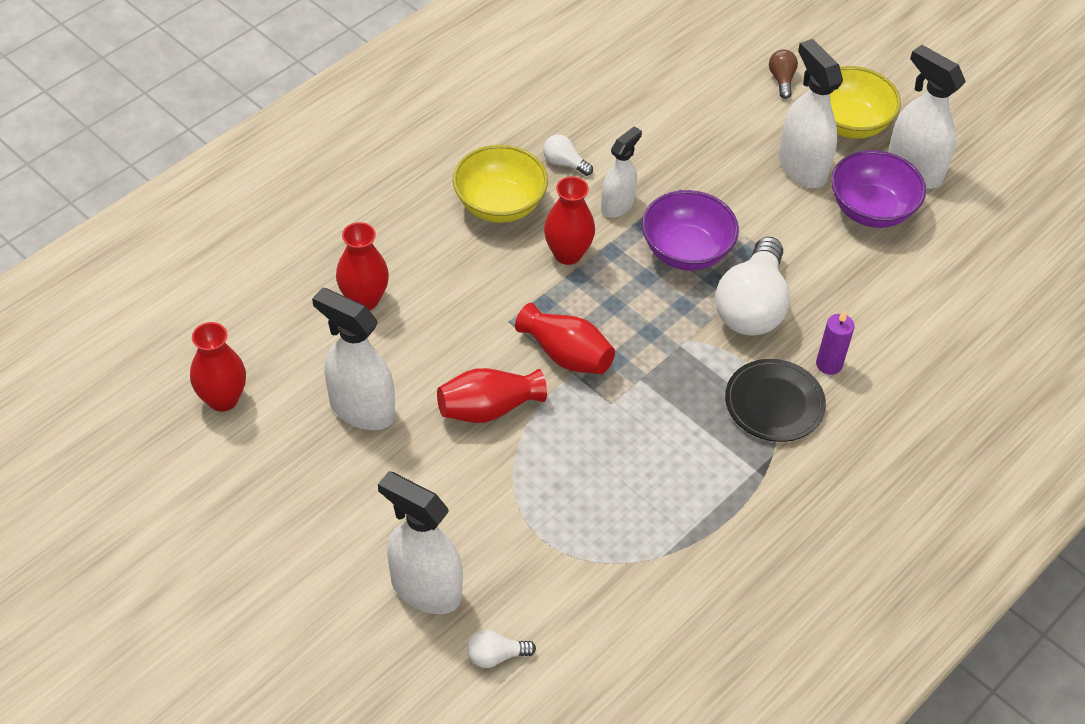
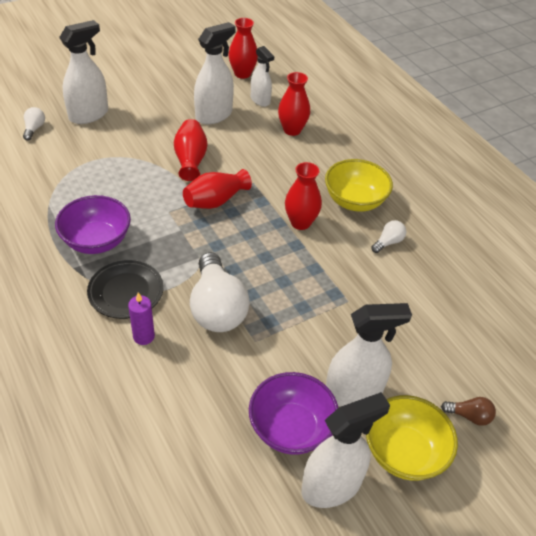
camera: 105 degrees right, 5 degrees down
(617, 205) = (339, 260): white spray bottle -> white spray bottle (260, 100)
(686, 251) = (283, 286): purple bowl -> purple bowl (96, 241)
(752, 306) = (217, 308): white light bulb -> white light bulb turned 135 degrees counterclockwise

